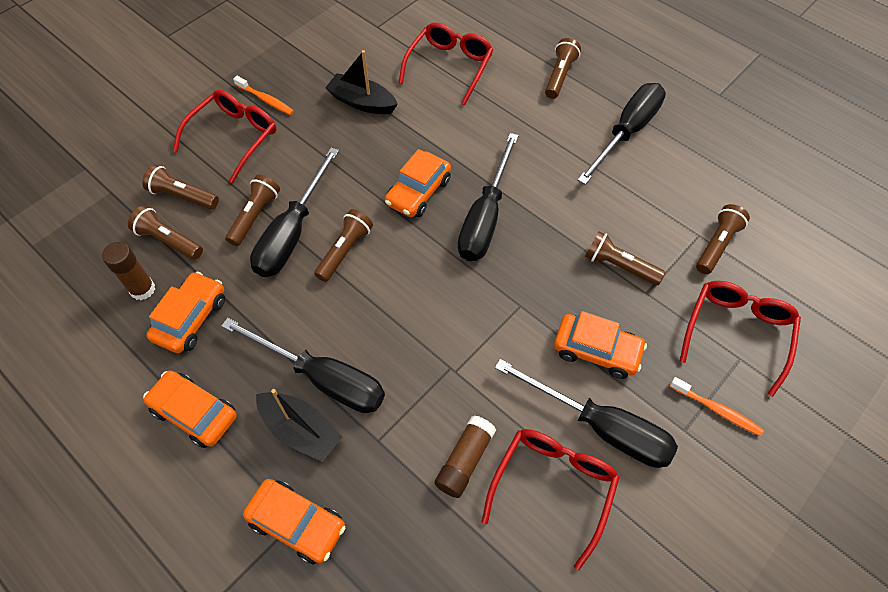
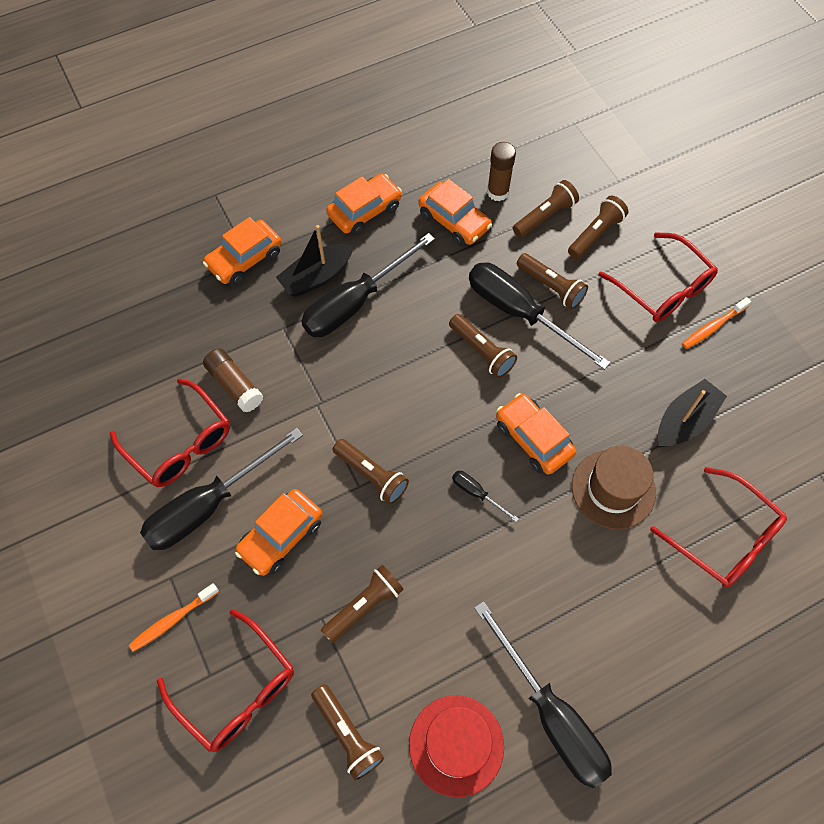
camera: 110 degrees right, 5 degrees up
(440, 133) = (613, 489): none -> brown hat
(485, 217) = (477, 493): black screwdriver -> black screwdriver, size x0.43
(560, 76) = (675, 673): brown flashlight -> brown flashlight (371, 475)
(680, 178) = (456, 745): none -> red hat

